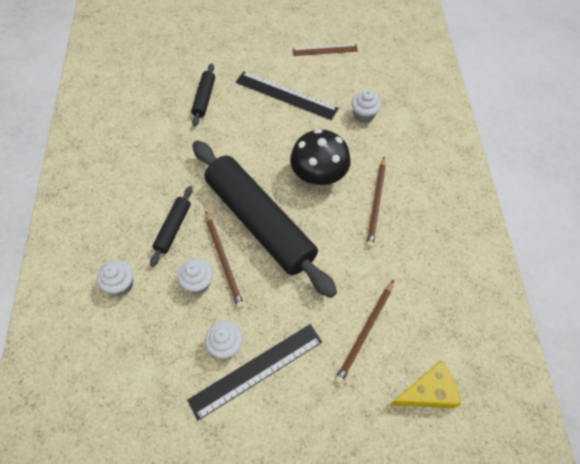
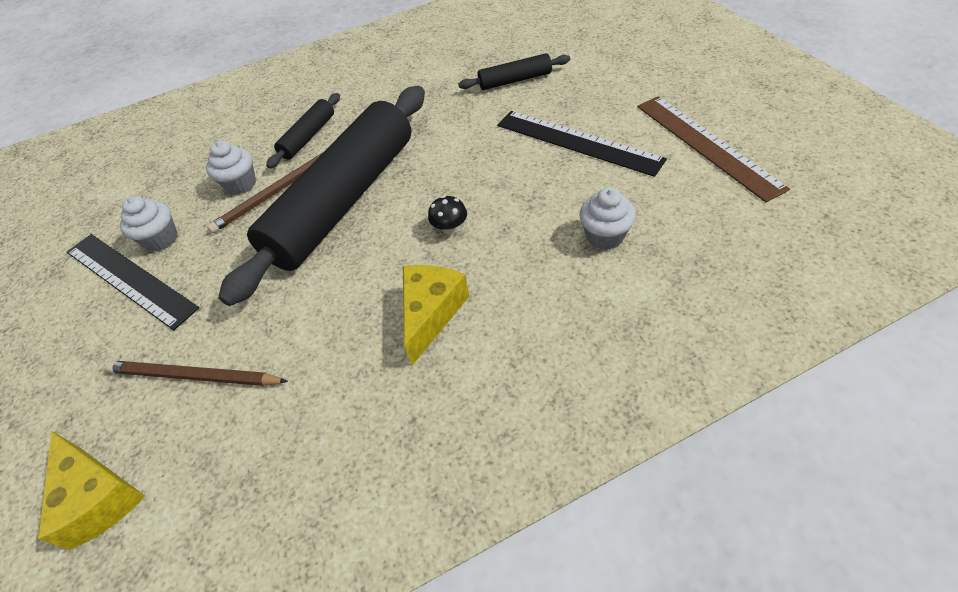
camera: 75 degrees right, 10 degrees down
(121, 284) = (226, 132): white cupcake -> none
(173, 228) = (308, 137): black rolling pin -> black rolling pin turned 60 degrees counterclockwise
(286, 95) = (577, 142): black ruler -> black ruler turned 60 degrees counterclockwise
(318, 175) = (450, 228): black mushroom -> black mushroom, size x0.41
(325, 50) = (706, 145): brown ruler -> brown ruler, size x1.57
(376, 203) = (431, 313): brown pencil -> yellow cheese

